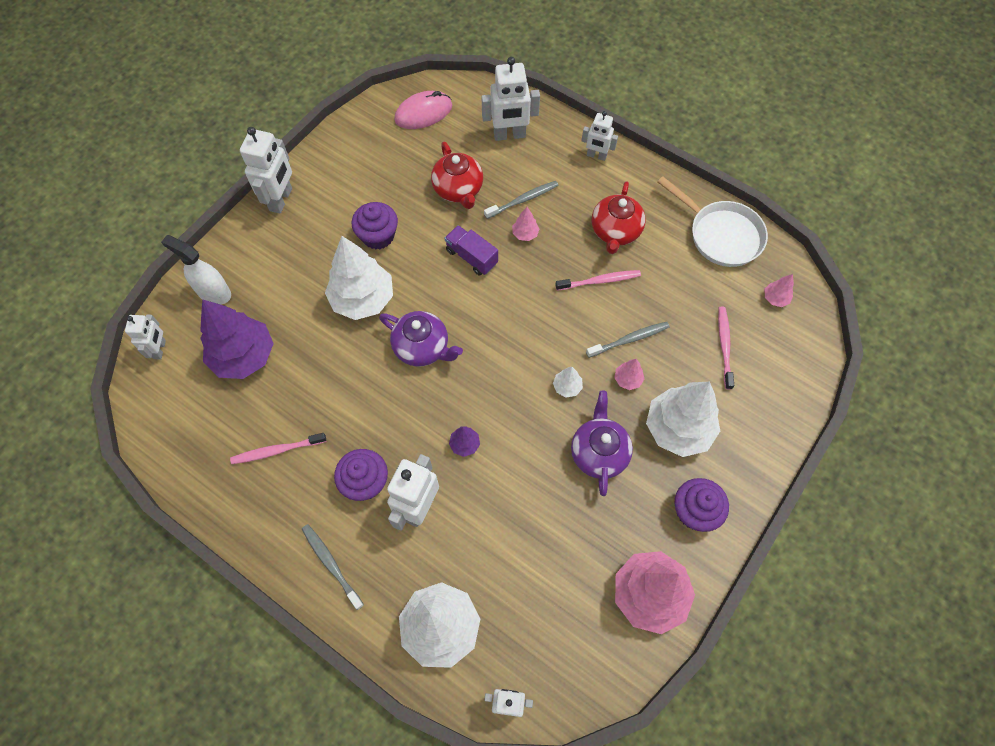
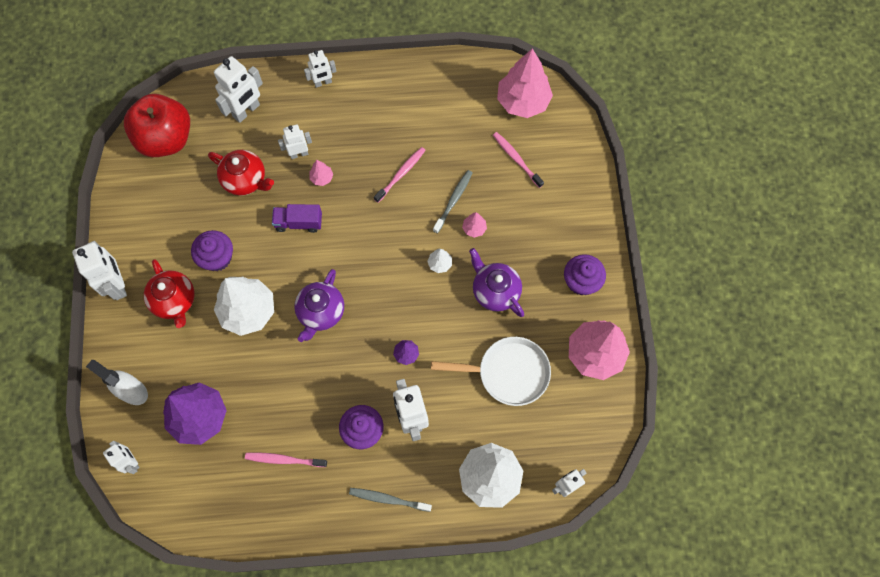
camera: 40 degrees left, 5 degrees up
(214, 292) = (132, 391): white spray bottle -> white spray bottle turned 45 degrees clockwise
(277, 450) = (284, 459): pink toothbrush -> pink toothbrush turned 60 degrees clockwise
(422, 347) = (321, 312): purple teapot -> purple teapot turned 120 degrees clockwise
(423, 113) = (166, 139): pink mouse -> red apple
(523, 200) = (299, 154): grey toothbrush -> white robot
(615, 231) = (382, 130): red teapot -> red teapot (174, 301)
(678, 428) = (531, 236): white tree -> none
(721, 235) = (454, 81): white pan -> white pan (508, 373)
(775, 298) = (523, 102): pink tree -> pink tree, size x2.35

